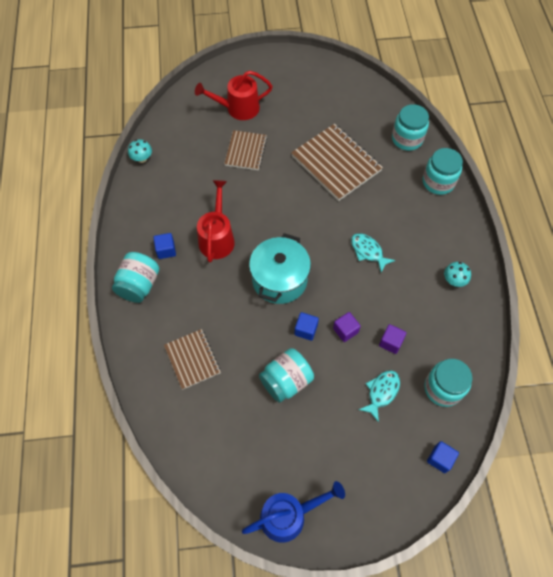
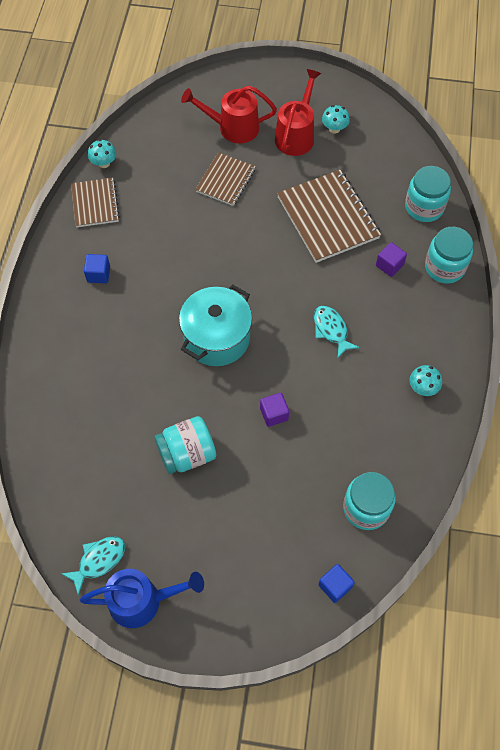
camera: 15 degrees right, 0 degrees up
(139, 285) = (56, 306): turquoise jar -> none
(192, 359) = (90, 403): brown notebook -> brown notebook (95, 204)
(217, 237) = (161, 273): red watering can -> red watering can (296, 135)
(306, 330) = (228, 402): blue cube -> none
(318, 93) = (334, 129): none -> turquoise mushroom
(381, 392) = (292, 494): turquoise fish -> turquoise fish (99, 561)
(390, 342) = (322, 440): purple cube -> purple cube (389, 265)

